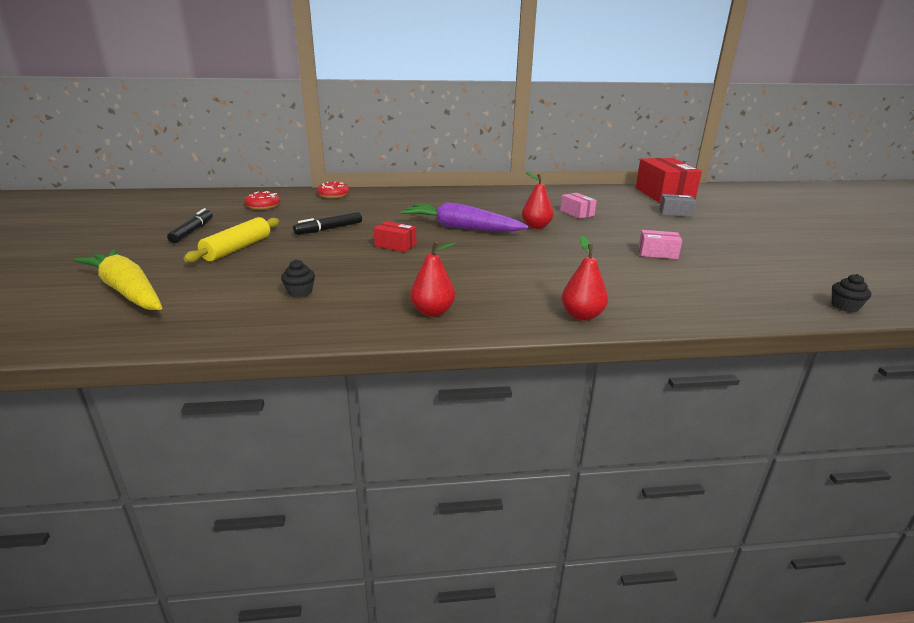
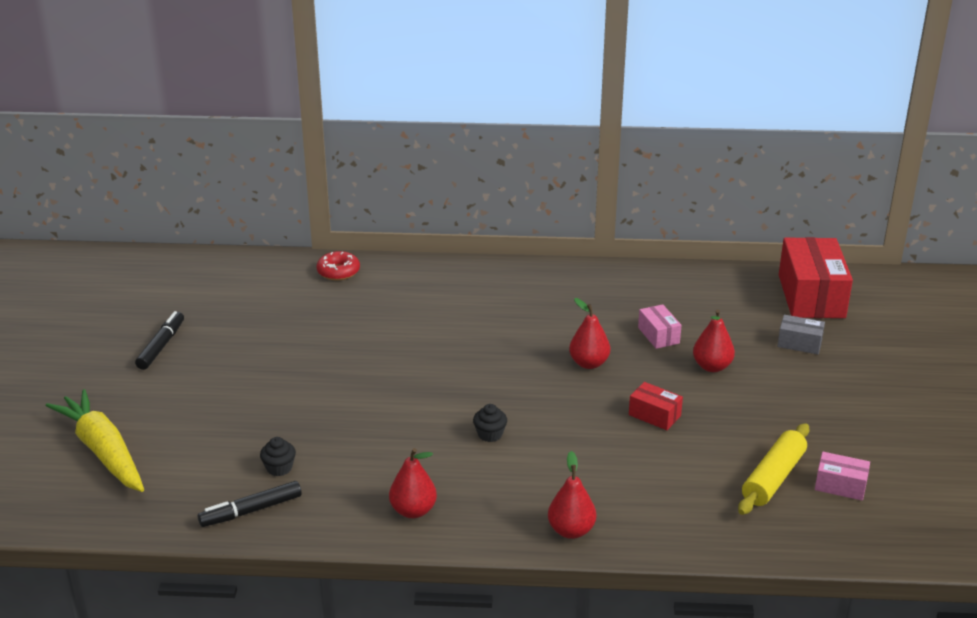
camera: 10 degrees right, 5 degrees up
(237, 248) = (213, 384): yellow rolling pin -> yellow rolling pin (773, 478)
(263, 206) = (245, 294): red donut -> none
(329, 229) = (323, 351): black marker -> black marker (251, 511)
(395, 245) = (398, 391): red box -> red box (654, 415)
(461, 228) = (489, 359): purple carrot -> none
(625, 224) = (712, 367): none -> red pear
(657, 253) = (720, 430): pink box -> pink box (840, 485)
(845, 307) = (884, 544): black cupcake -> black cupcake (490, 434)

